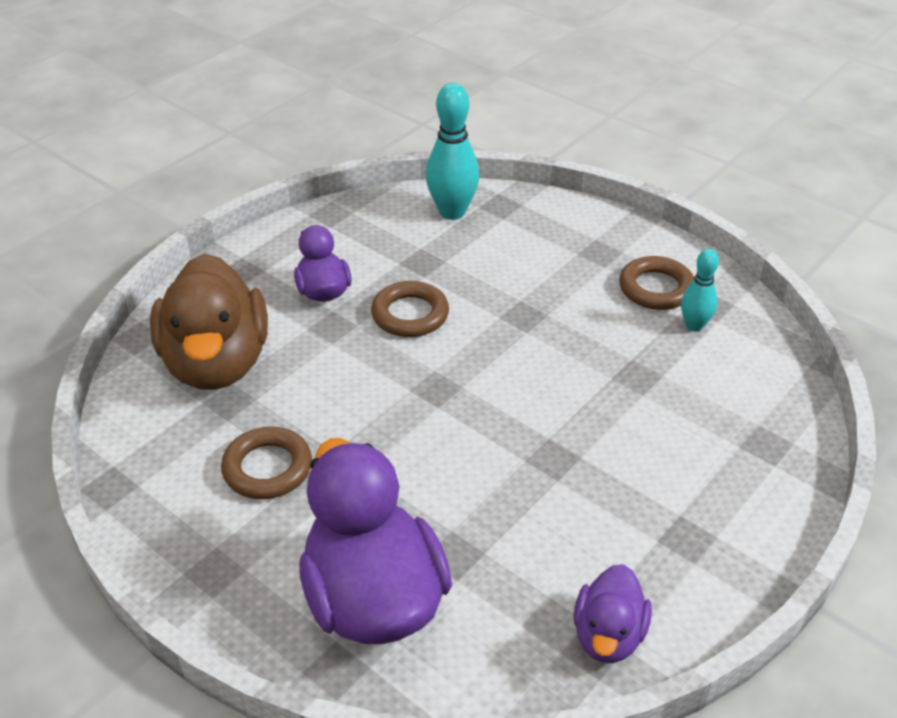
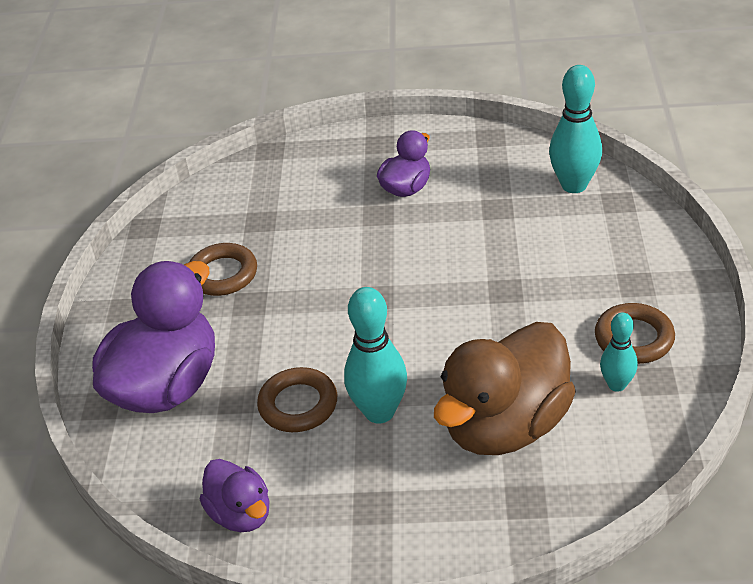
camera: 55 degrees right, 0 degrees up
(217, 363) = (285, 194): brown duck -> brown duck (505, 425)
(410, 314) = (434, 239): brown ring -> brown ring (298, 405)
(579, 468) = (379, 412): none -> turquoise bowling pin
(608, 635) = (241, 514): purple duck -> purple duck turned 105 degrees counterclockwise

